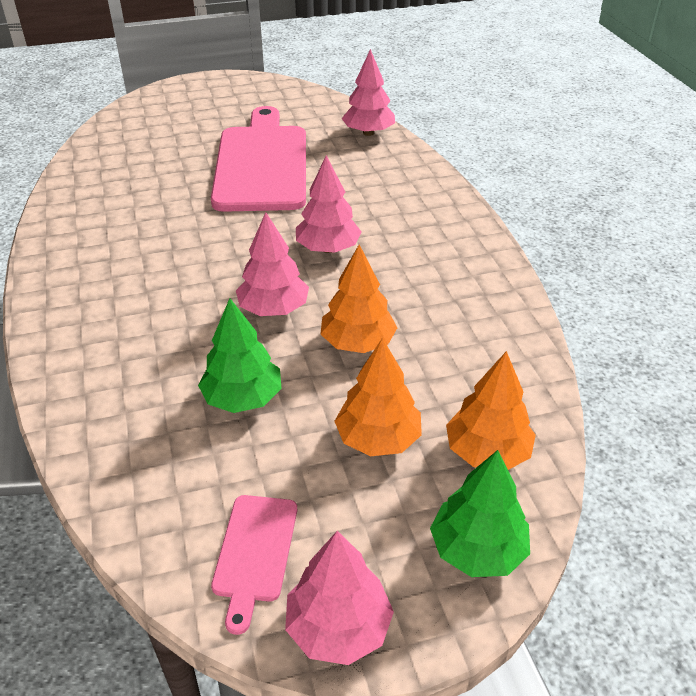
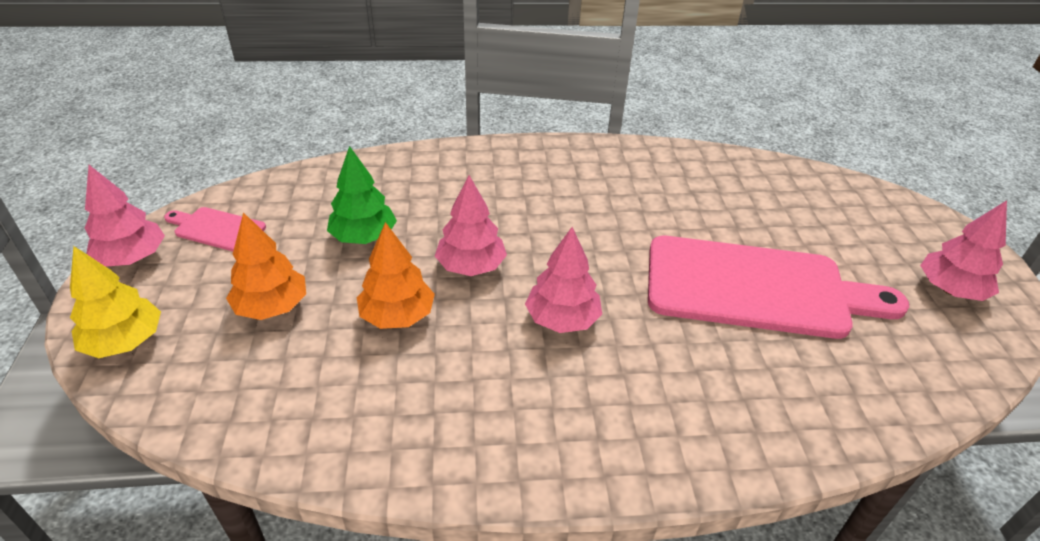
camera: 100 degrees right, 0 degrees up
(368, 133) = (864, 413): pink tree -> pink tree (950, 290)
(477, 550) = (125, 341): green tree -> yellow tree
(487, 452) = (209, 376): orange tree -> none

